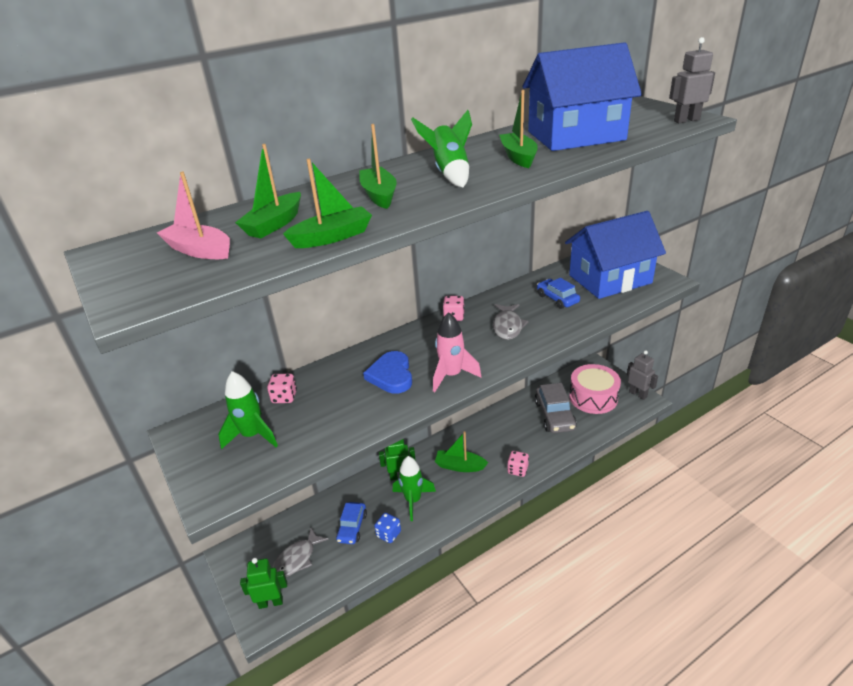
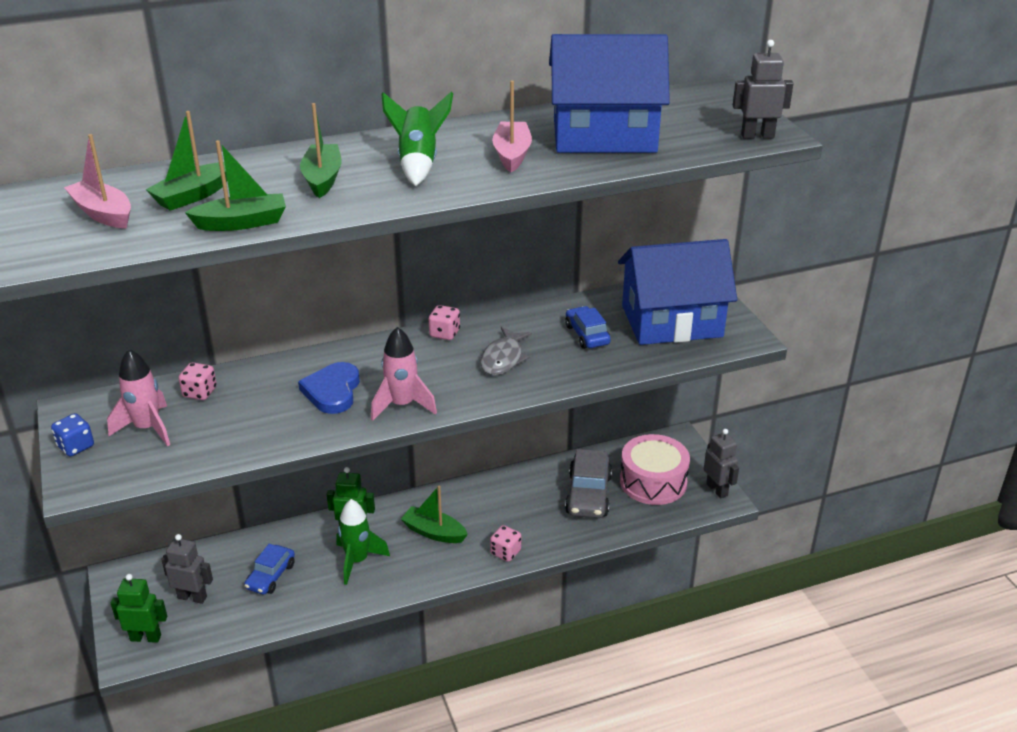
camera: 10 degrees right, 0 degrees up
(252, 435) = (147, 428): green rocket -> pink rocket
(297, 559) = (192, 597): grey fish -> grey robot
(388, 534) = (311, 593): blue dice -> blue dice (76, 446)
(518, 157) = (512, 154): green boat -> pink boat

